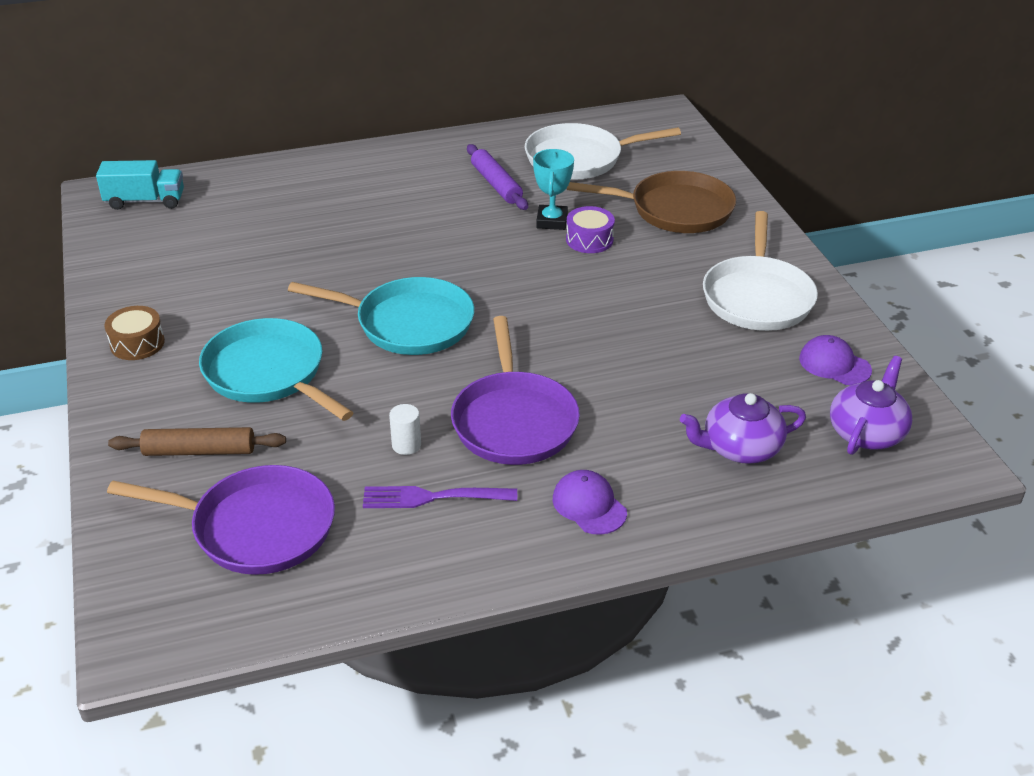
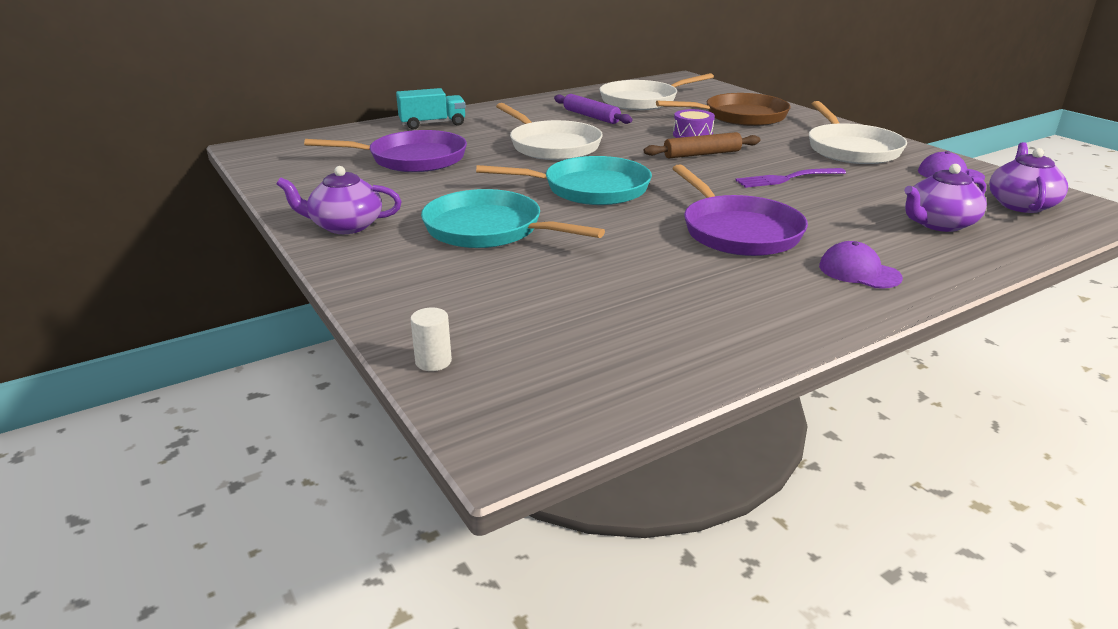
camera: 15 degrees left, 10 degrees down
(137, 343) = (345, 226): brown drum -> purple teapot
(145, 201) = (295, 148): turquoise truck -> turquoise truck (432, 124)
(199, 451) = (461, 285): brown rolling pin -> brown rolling pin (702, 154)
(256, 527) = (563, 329): purple pan -> purple pan (412, 159)
(406, 445) = (658, 257): white cylinder -> white cylinder (433, 361)
(416, 237) = (552, 146): none -> white pan
(434, 497) = (717, 285): purple fork -> purple fork (787, 178)
(552, 221) = (653, 129): turquoise trophy -> none

